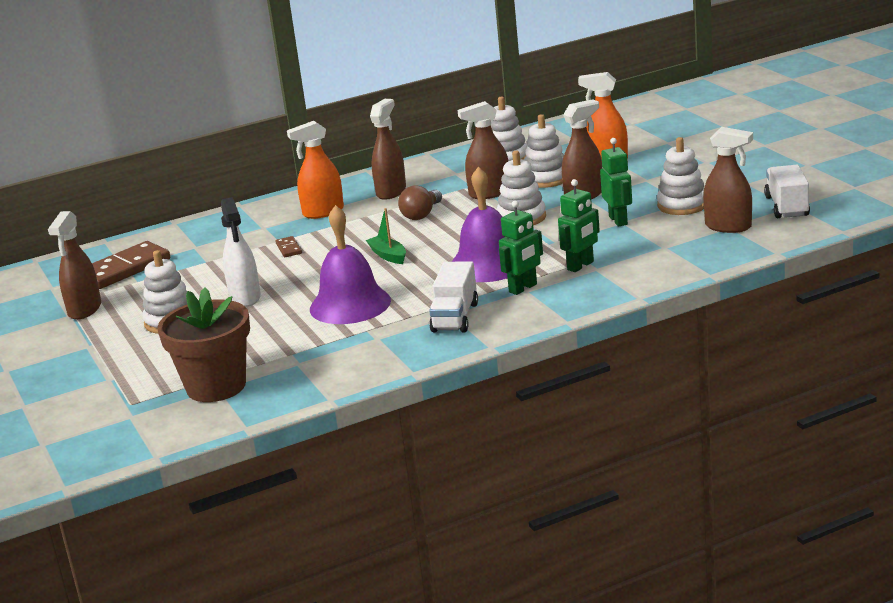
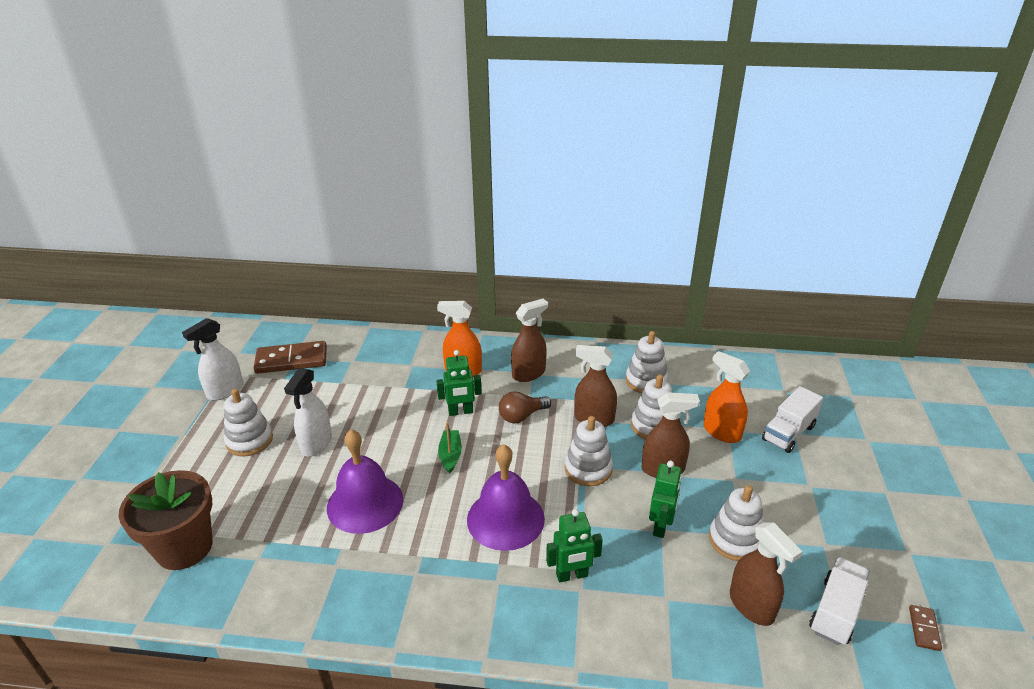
camera: 30 degrees right, 10 degrees up
(84, 310) = (225, 391): brown spray bottle -> white spray bottle
(289, 248) = (400, 401): brown domino -> brown domino (924, 629)
(455, 317) = (412, 580): white truck -> white truck (788, 433)
(523, 288) = (499, 576): green robot -> green robot (460, 412)

